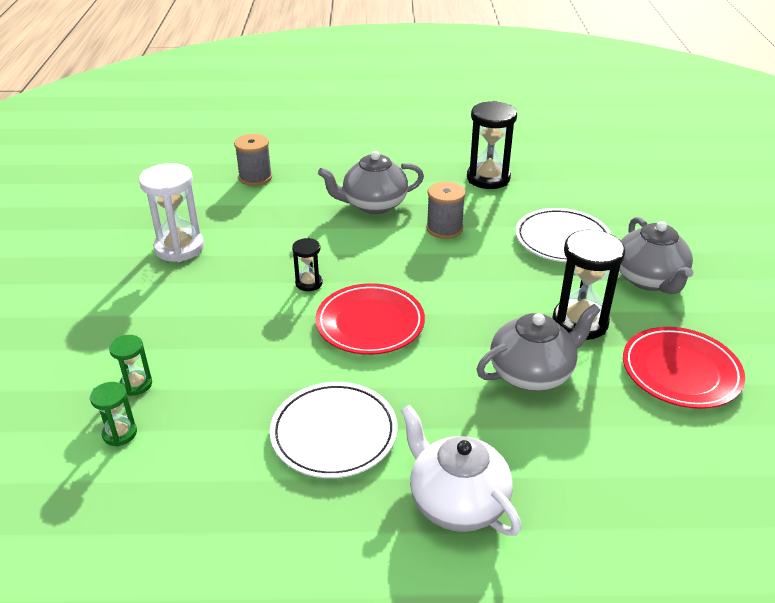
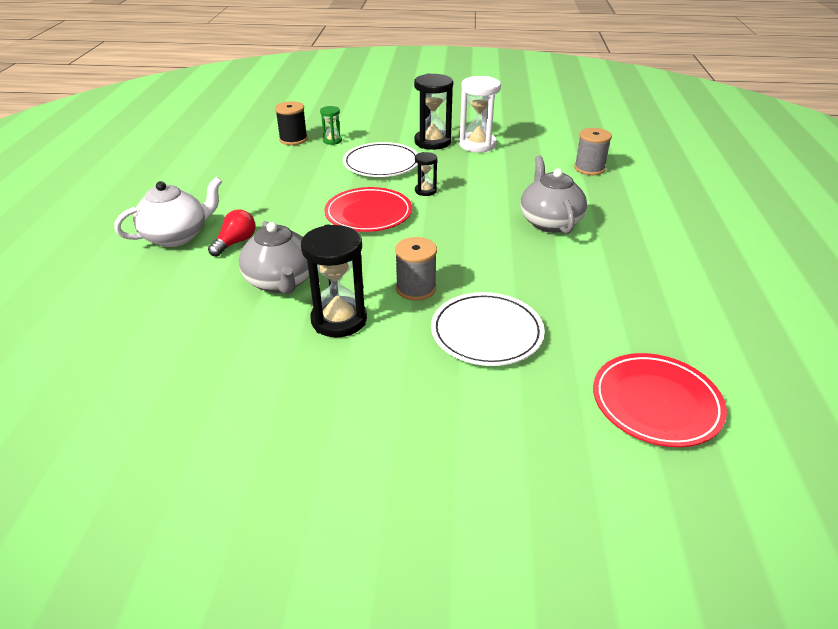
camera: 95 degrees right, 0 degrees up
(120, 433) = (293, 139): green hourglass -> black spool
(334, 433) = (260, 198): white plate -> white plate (381, 164)
(444, 228) = (507, 258): grey spool -> grey spool (416, 288)
(459, 432) = (235, 242): none -> red light bulb
(488, 178) = (621, 296): black hourglass -> black hourglass (432, 142)
(649, 279) = (400, 386): grey teapot -> none
(680, 371) = (245, 371): red plate -> red plate (656, 403)

